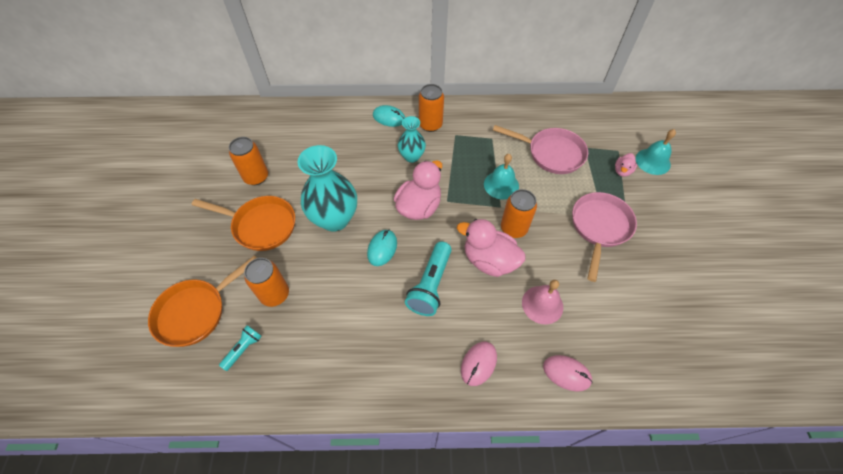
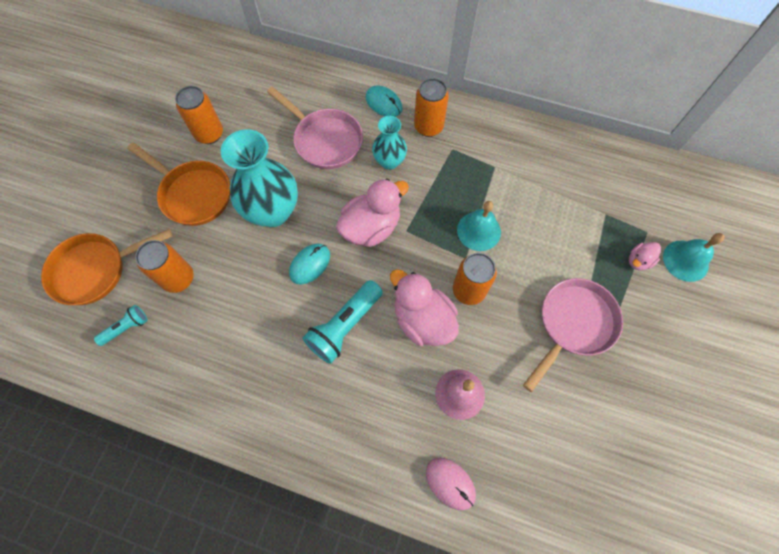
camera: 20 degrees right, 10 degrees up
(478, 364) = (358, 435): pink mouse -> none
(551, 153) = (559, 209): pink pan -> pink pan (325, 140)

